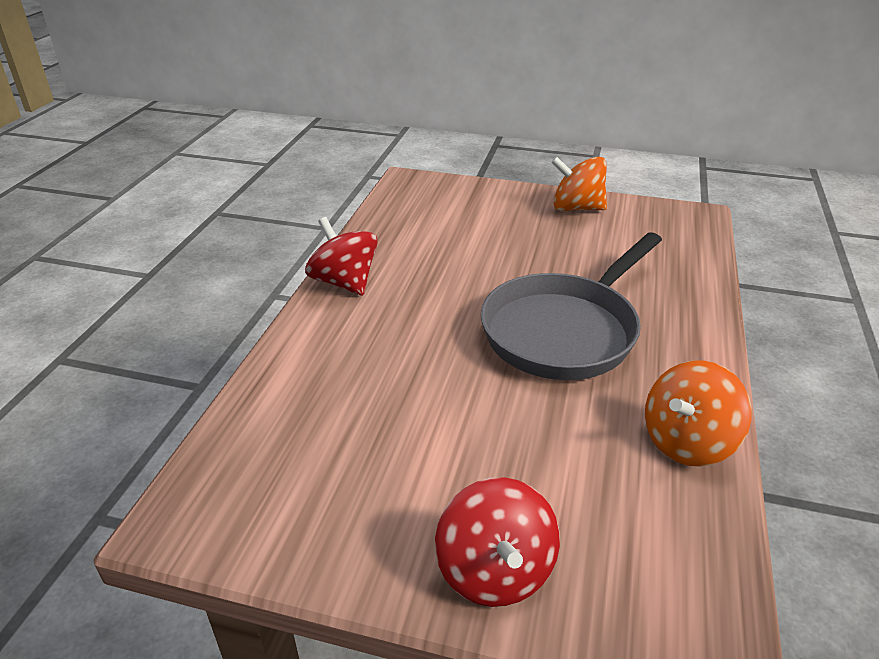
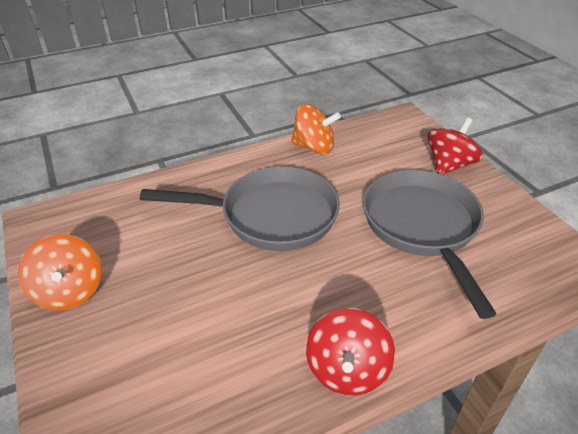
camera: 130 degrees left, 5 degrees up
(414, 428) = (422, 227): none -> grey pan

